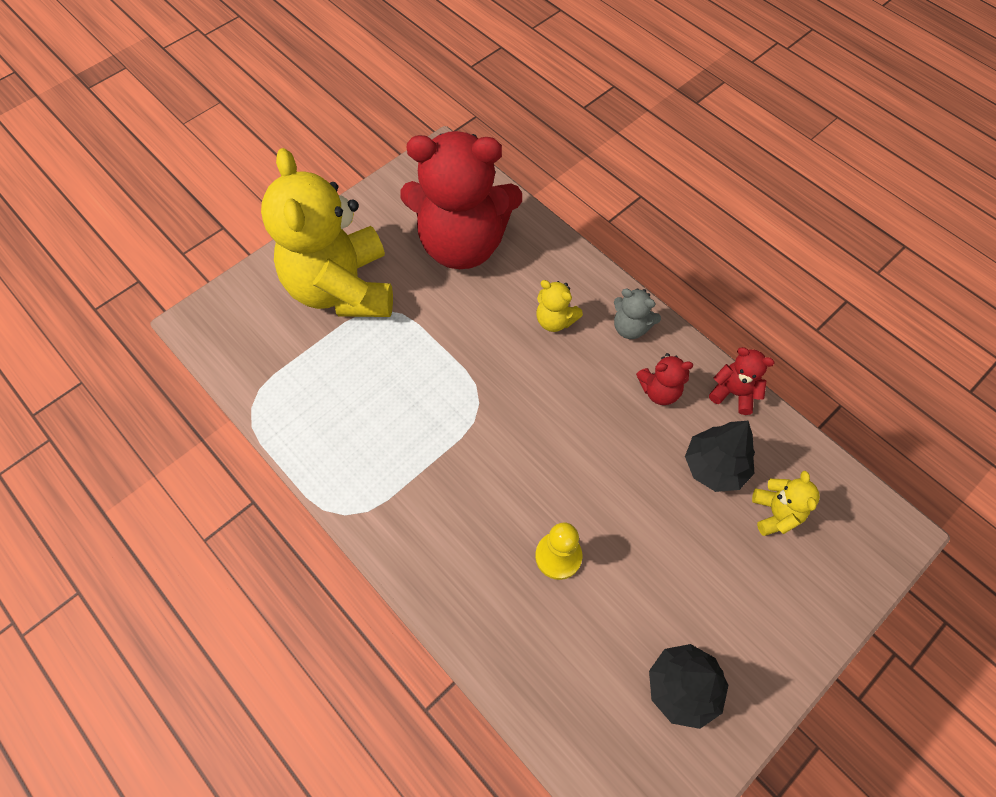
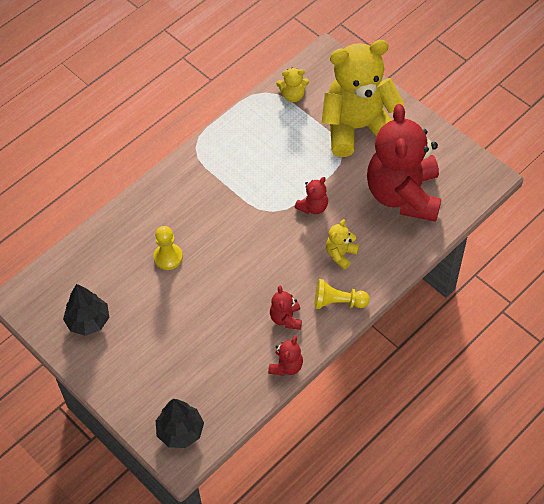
camera: 90 degrees right, 5 degrees down
(475, 350) = (313, 207): none -> red teddy bear
(630, 327) = (338, 302): grey teddy bear -> yellow pawn
(714, 466) = (229, 349): black tree -> black tree (180, 431)
(775, 513) = (195, 384): yellow teddy bear -> yellow teddy bear (293, 95)

